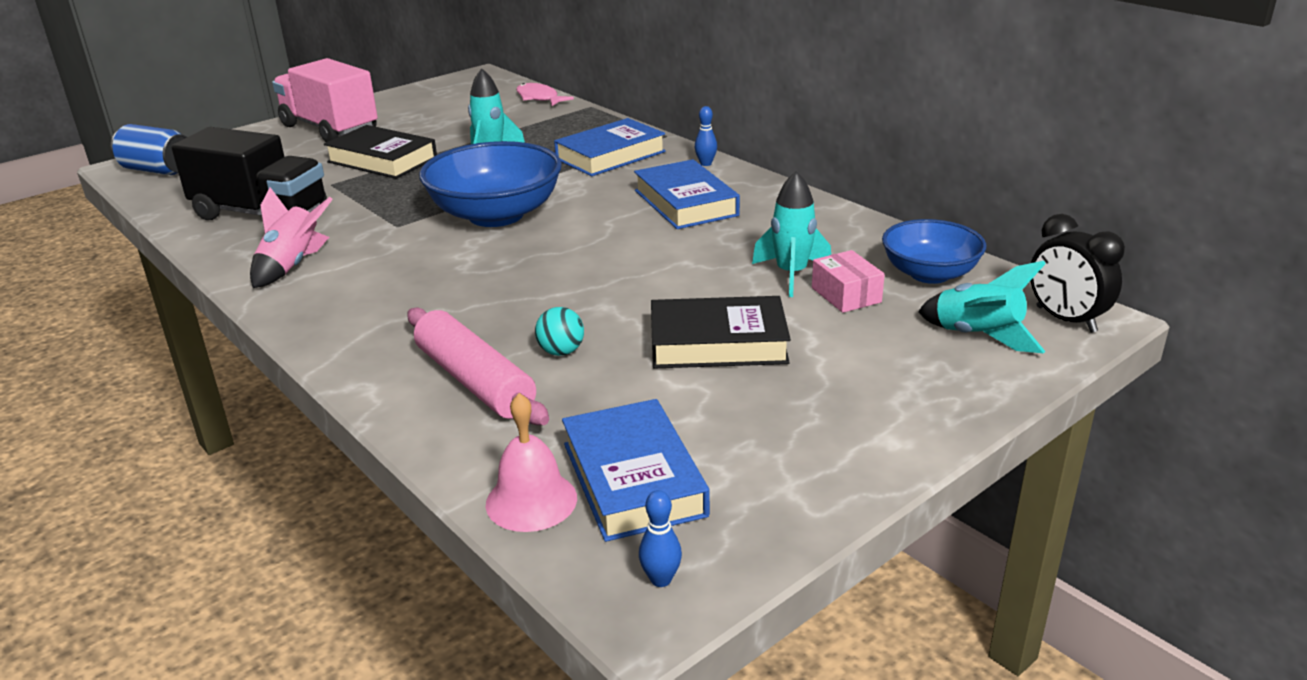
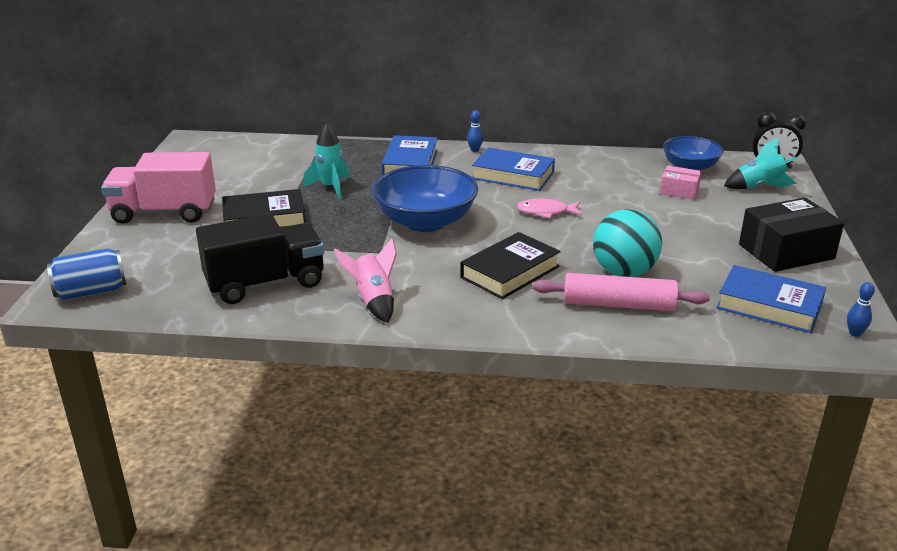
camera: 45 degrees left, 0 degrees up
(531, 501) = (755, 336): pink bell -> none
(539, 98) = (276, 143): pink fish -> pink fish (546, 212)
(561, 352) = (623, 272): turquoise ball -> turquoise ball, size x2.12
(718, 343) = (677, 235): black book -> black book (510, 272)
(791, 275) = (639, 191): turquoise rocket -> none
(818, 430) = (786, 252): none -> black box

